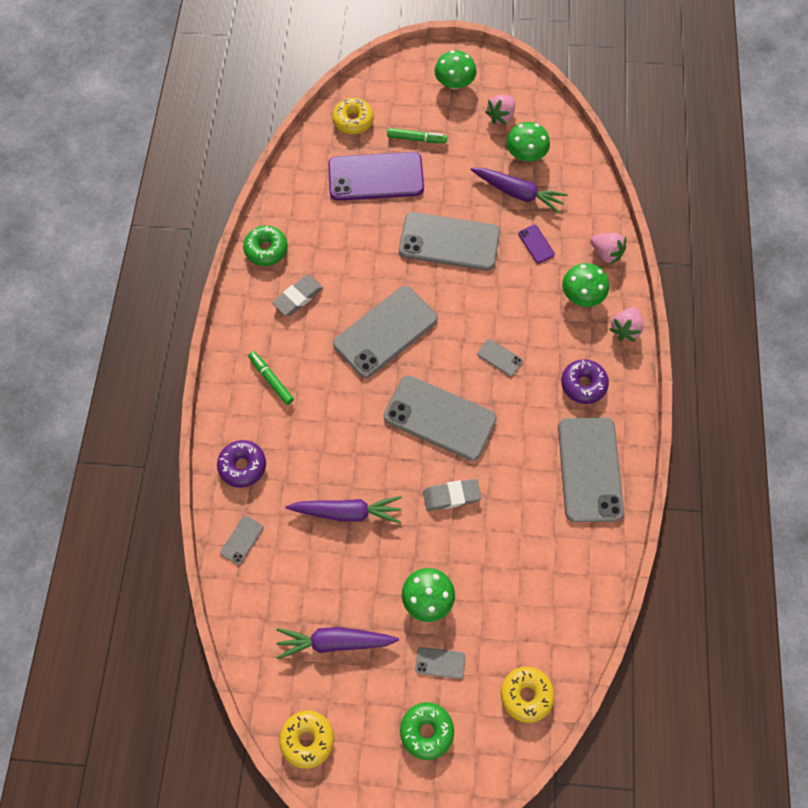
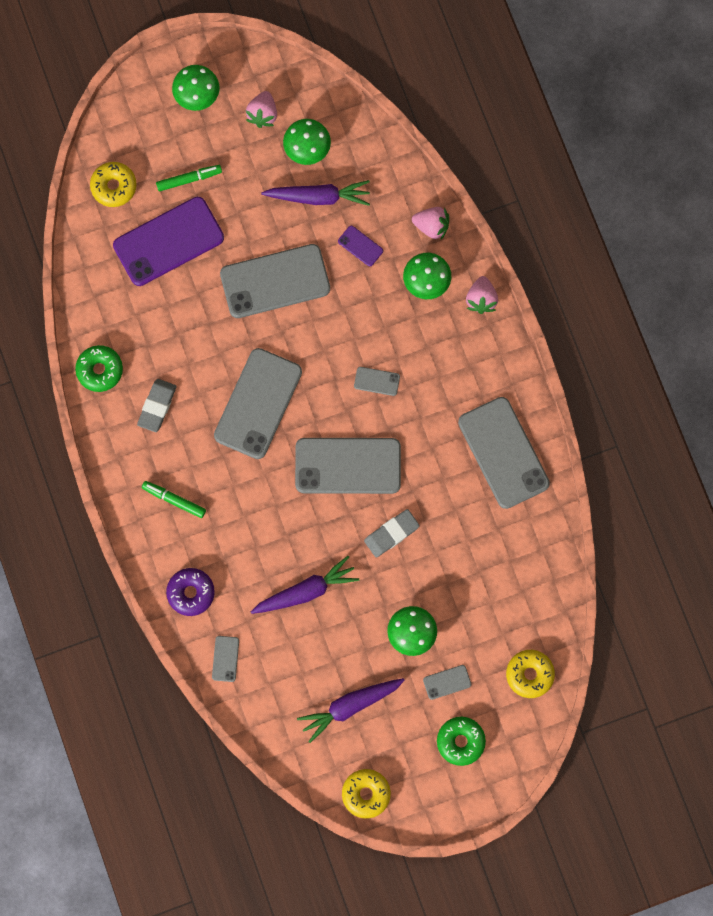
camera: 25 degrees left, 10 degrees up
(583, 384) = (465, 373): purple donut -> none

